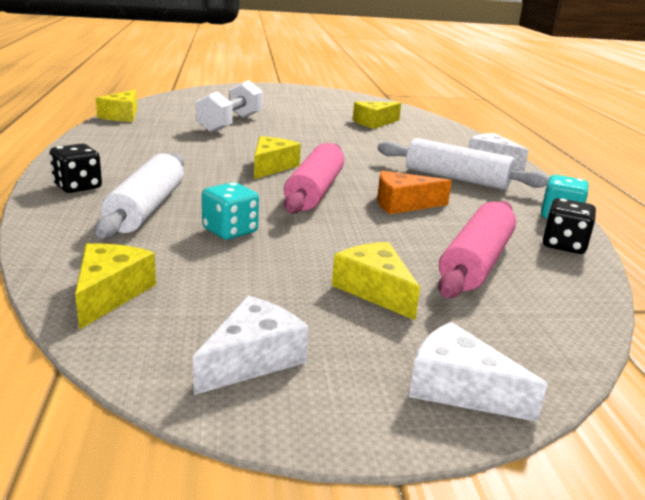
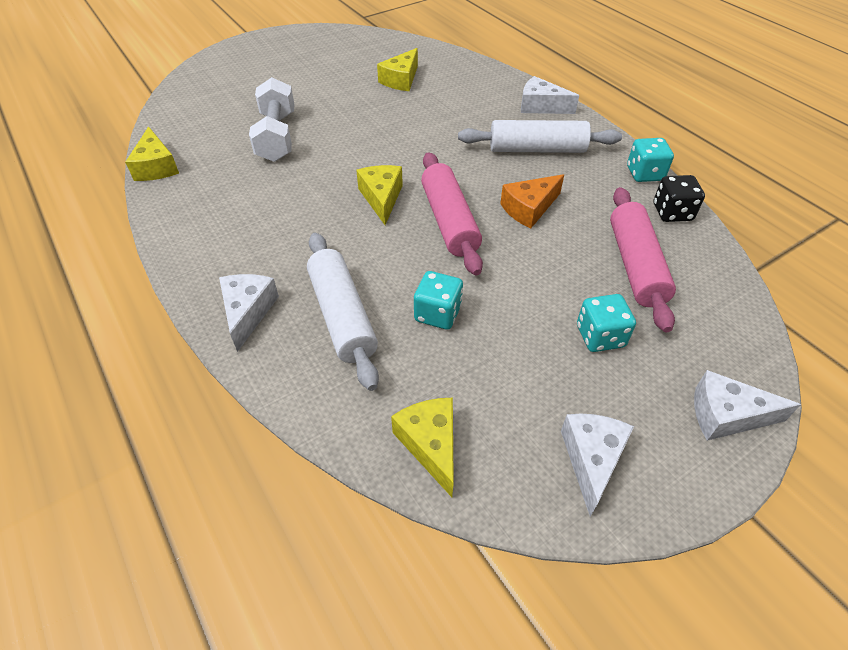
camera: 25 degrees left, 25 degrees up
(77, 187) = (248, 312): black dice -> white cheese
(375, 290) = (600, 336): yellow cheese -> turquoise dice

